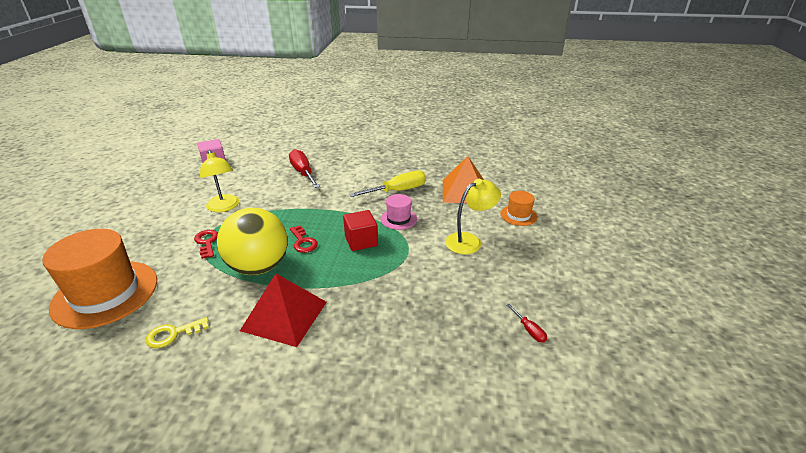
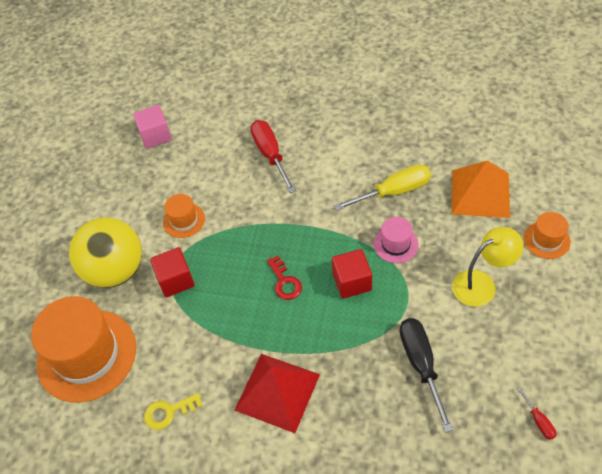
camera: 10 degrees right, 20 degrees up
(207, 242) = (176, 280): red key -> red cube
(224, 207) = (184, 220): yellow lamp -> orange hat
(259, 267) = (240, 320): yellow ball -> yellow ball (115, 271)
(420, 293) = (421, 365): none -> black screwdriver

